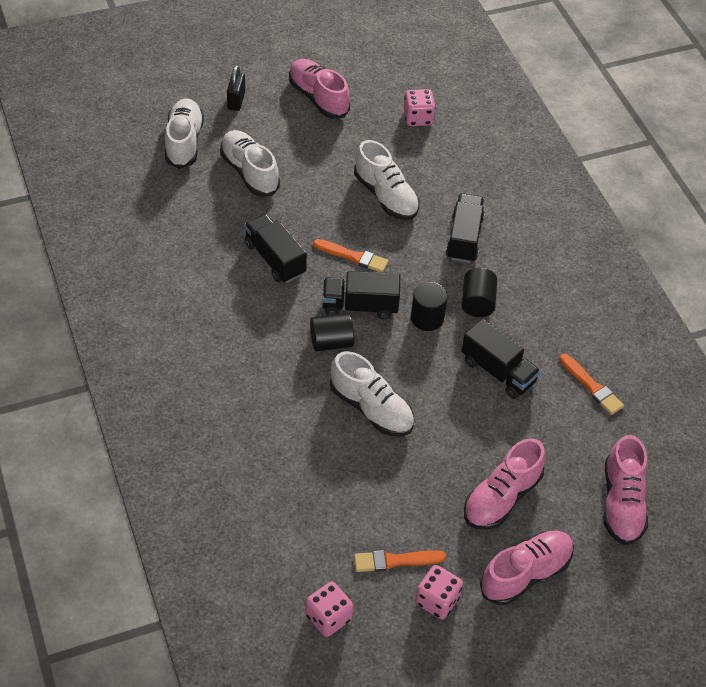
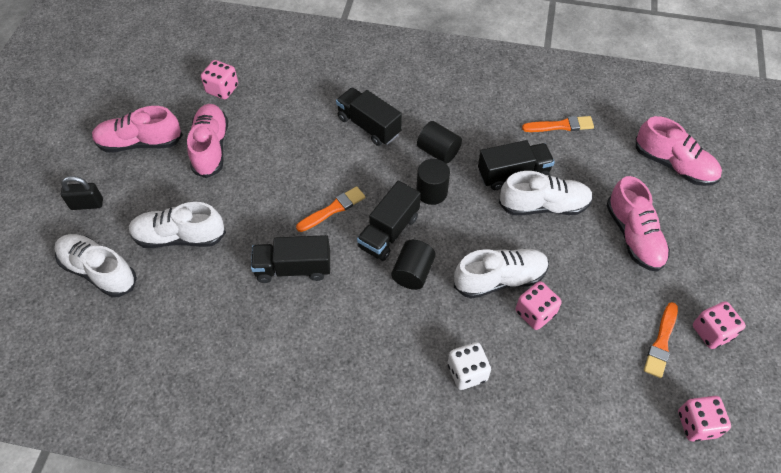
camera: 55 degrees left, 5 degrees up
(236, 101) = (87, 204): black padlock -> black padlock turned 45 degrees counterclockwise
(261, 422) = (467, 372): none -> white dice
(355, 449) = (535, 313): none -> pink dice
(386, 196) = (286, 153): white shoe -> white shoe (543, 206)
(525, 574) = (711, 258): pink shoe -> pink shoe (211, 147)

